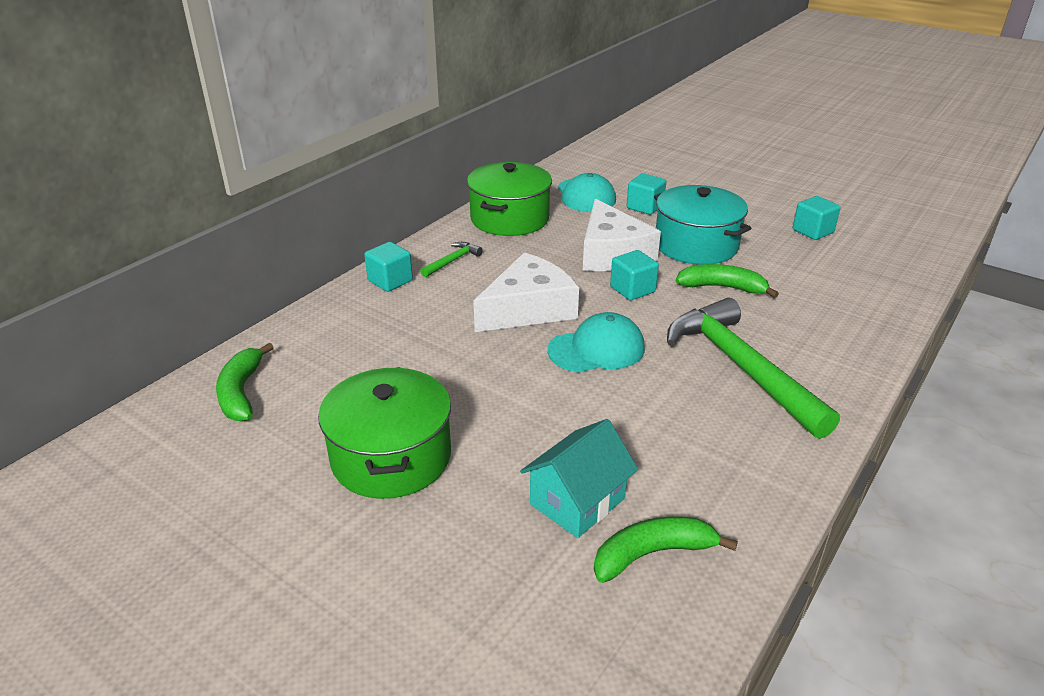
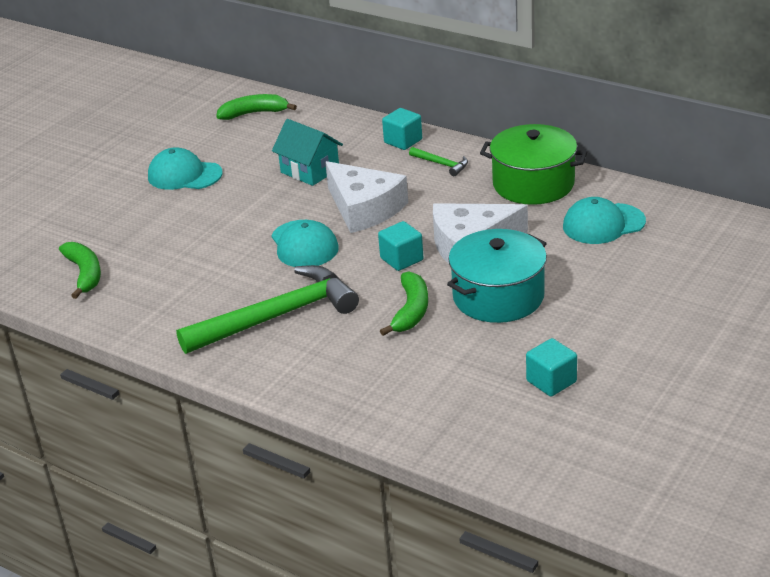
camera: 90 degrees right, 0 degrees up
(391, 457) = (184, 175): green pot -> turquoise cap
(577, 501) = (134, 245): turquoise house -> turquoise house (310, 171)
(645, 207) = (585, 263): turquoise cube -> none

